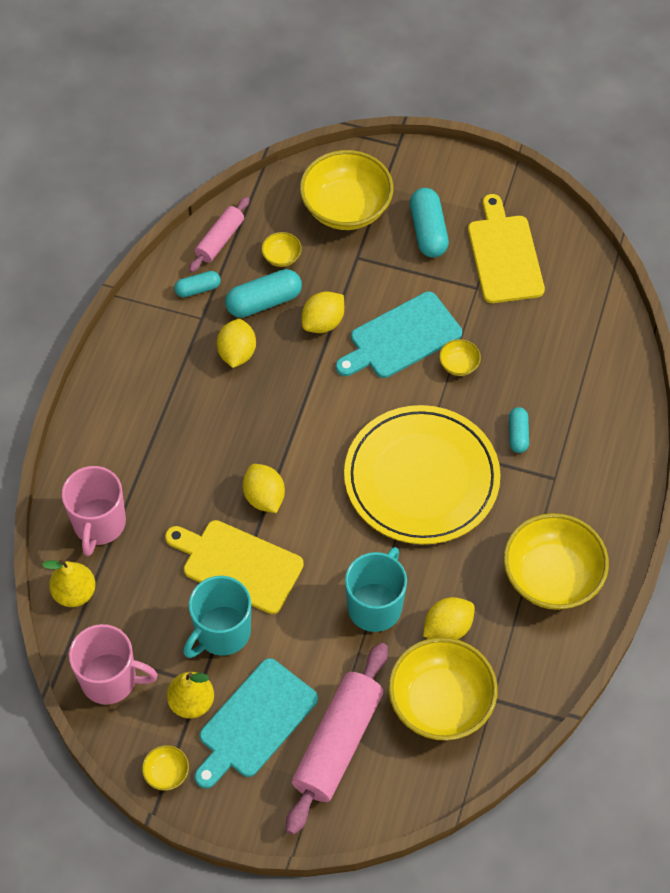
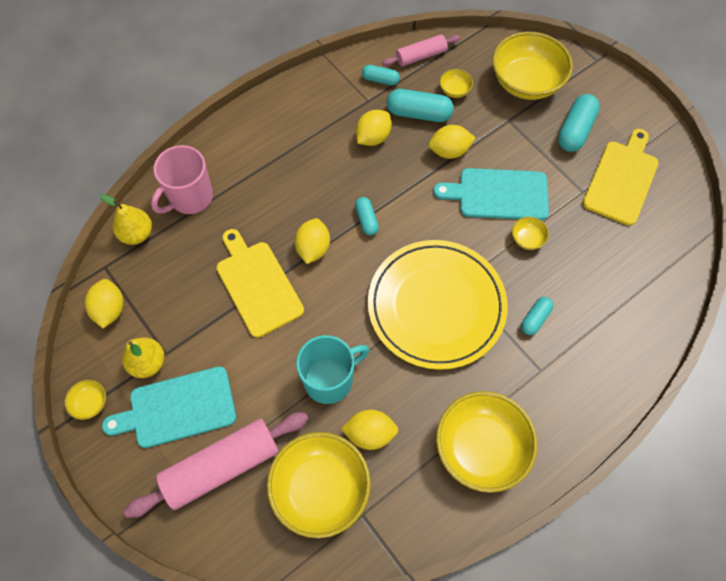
camera: 35 degrees right, 5 degrees up
(110, 679) = (110, 309): pink mug -> yellow lemon
(221, 632) = (208, 326): turquoise mug -> none
(294, 438) = (366, 220): none -> turquoise capsule

